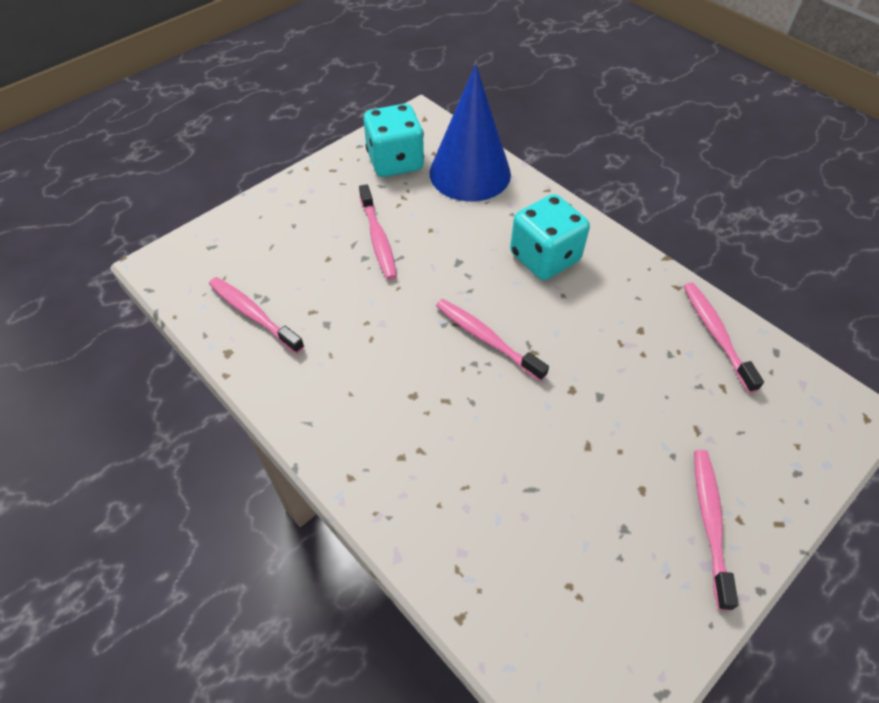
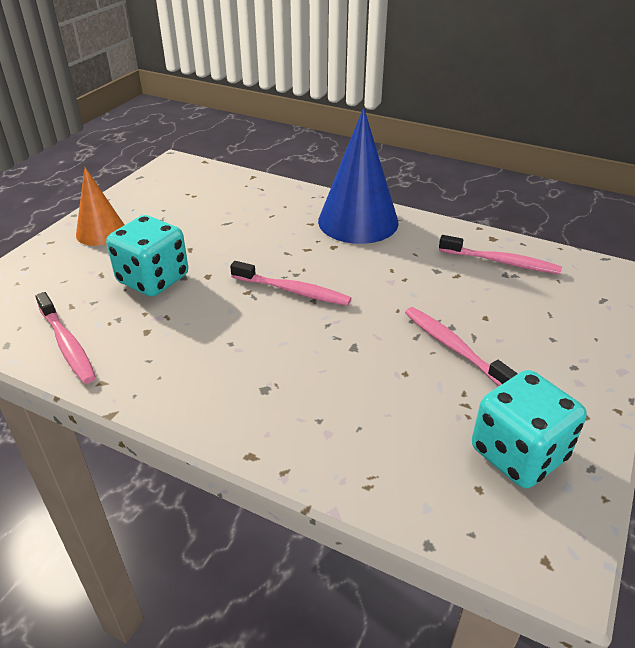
camera: 160 degrees right, 15 degrees down
(470, 173) = (405, 466): blue cone -> blue cone (358, 221)
(544, 257) = (260, 375): turquoise dice -> turquoise dice (153, 279)
(710, 523) = (101, 232): pink toothbrush -> orange cone

